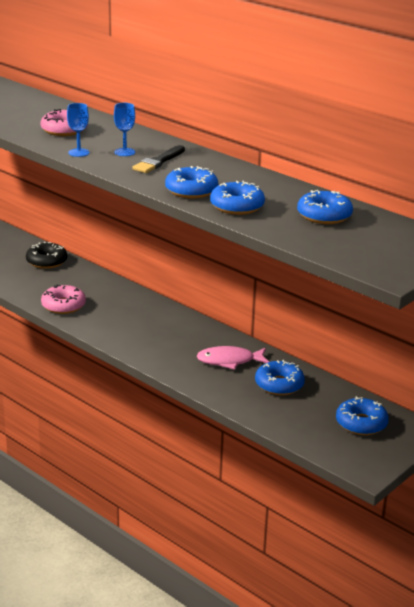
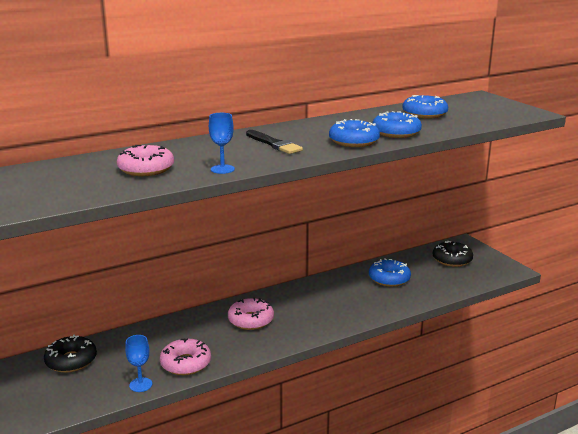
camera: 70 degrees left, 5 degrees down
(124, 152) = (238, 152): blue goblet -> blue goblet (140, 385)
(146, 321) = (251, 320): none -> pink donut
(229, 361) = (343, 292): pink fish -> none
(361, 423) = (452, 260): blue donut -> black donut

